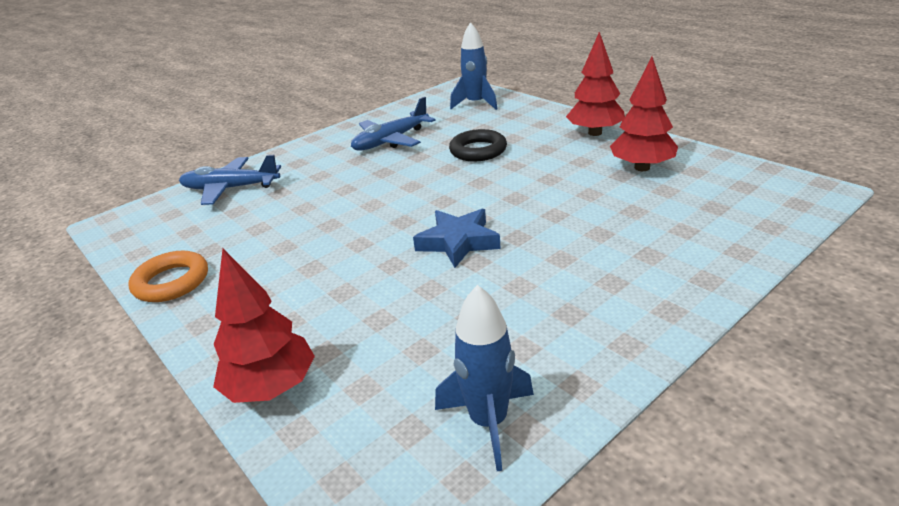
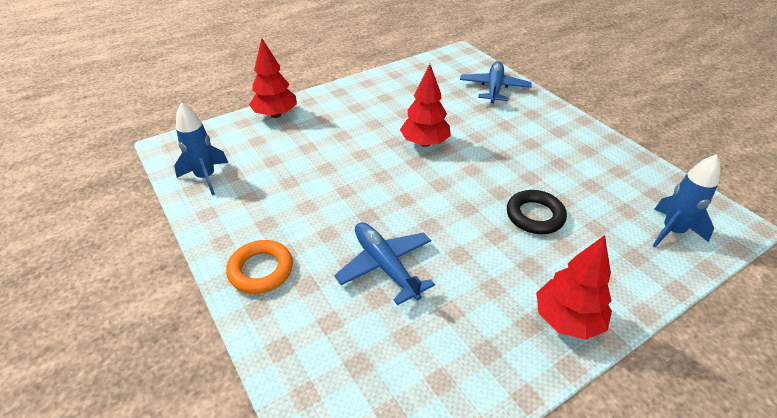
camera: 95 degrees right, 10 degrees up
(171, 282) = (383, 79): orange ring -> orange ring (261, 270)
(391, 141) = (569, 163): blue plane -> blue plane (385, 266)
(458, 242) = (374, 185): blue star -> none
(642, 167) = (462, 334): red tree -> red tree (425, 143)

